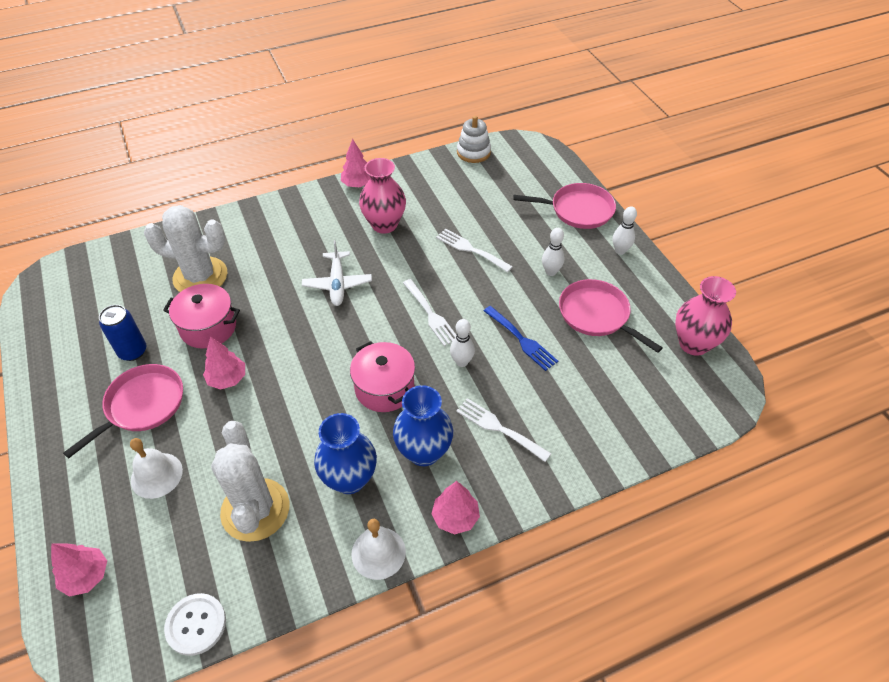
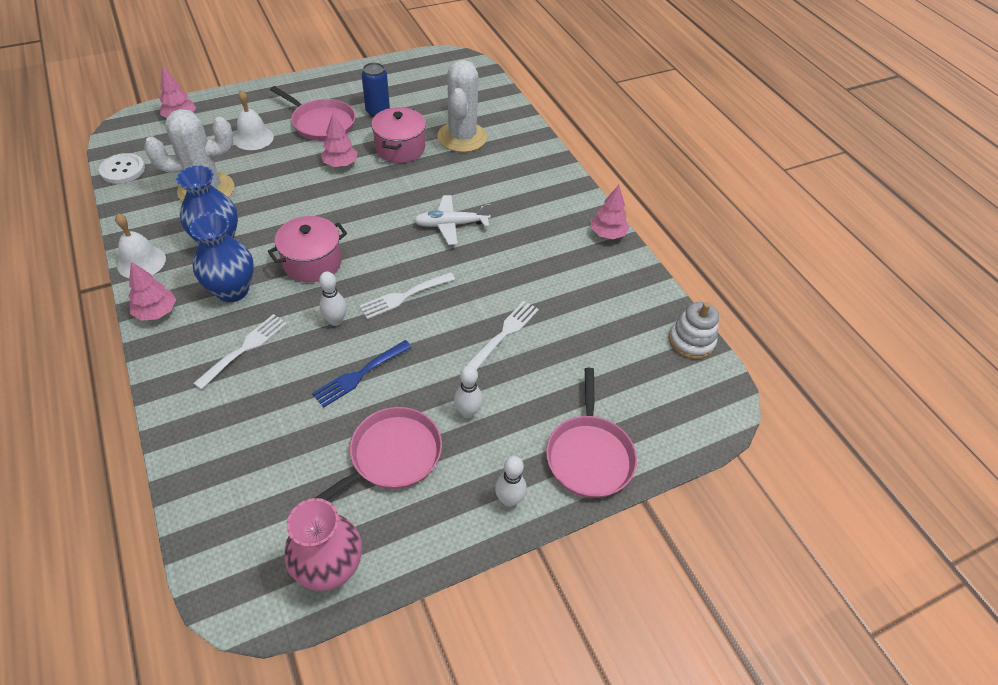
camera: 85 degrees right, 0 degrees up
(384, 224) = (542, 257): pink vase -> none

